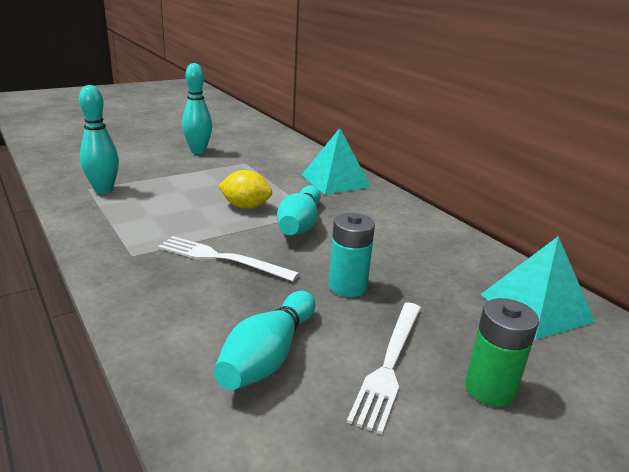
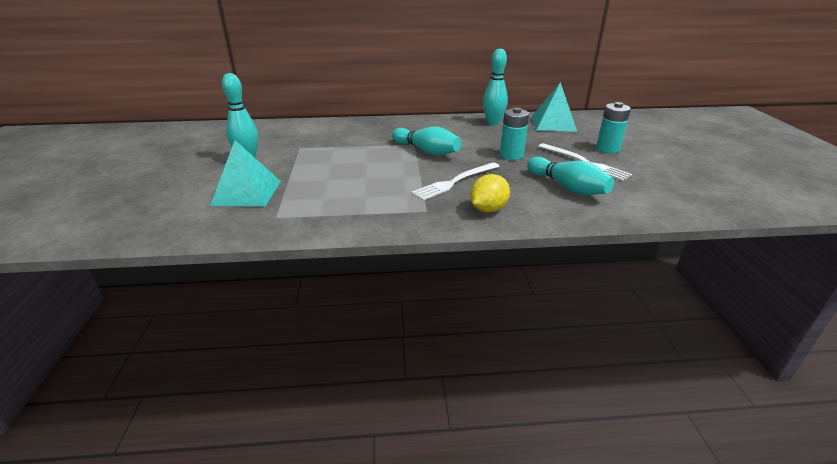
camera: 60 degrees left, 5 degrees up
(103, 190) = (288, 210): turquoise bowling pin -> turquoise bowling pin (493, 123)
(245, 207) = (383, 161): yellow lemon -> yellow lemon (488, 209)
(335, 181) = (370, 127): turquoise pyramid -> turquoise pyramid (247, 193)
(489, 389) = (607, 149): green battery -> turquoise battery

